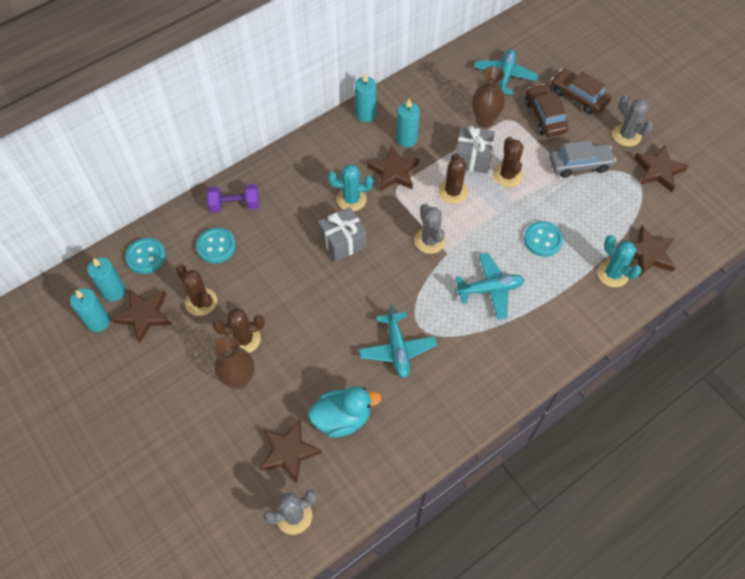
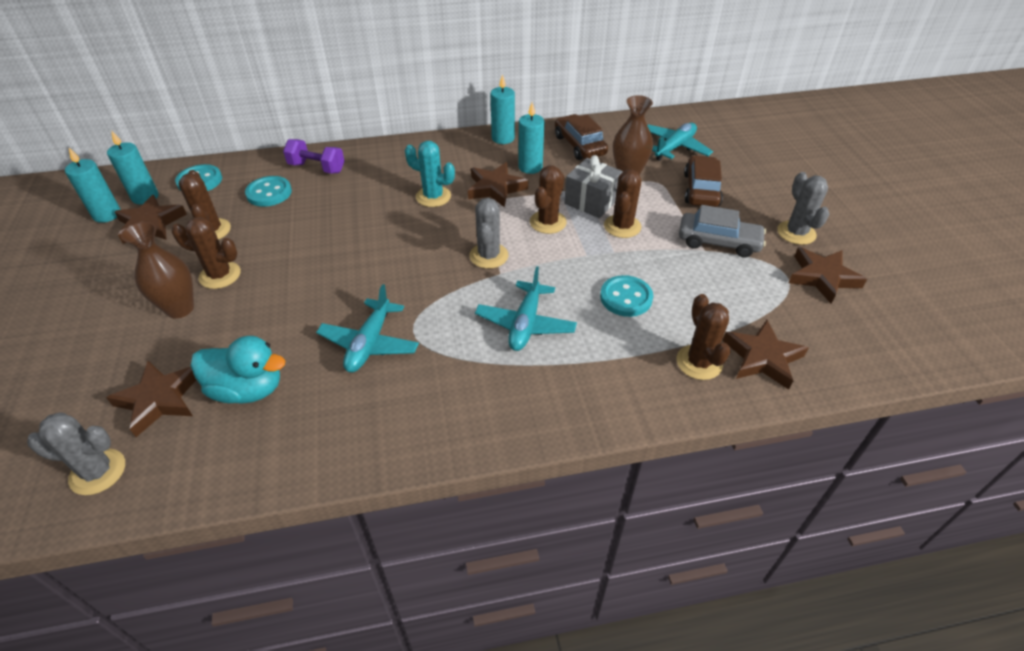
camera: 25 degrees right, 15 degrees down
(343, 241) = (394, 227): grey gift -> none
(490, 289) = (525, 324): turquoise plane -> turquoise plane turned 90 degrees clockwise
(578, 97) = (753, 184): brown car -> brown car (579, 145)
(612, 273) = (699, 362): turquoise cactus -> brown cactus

